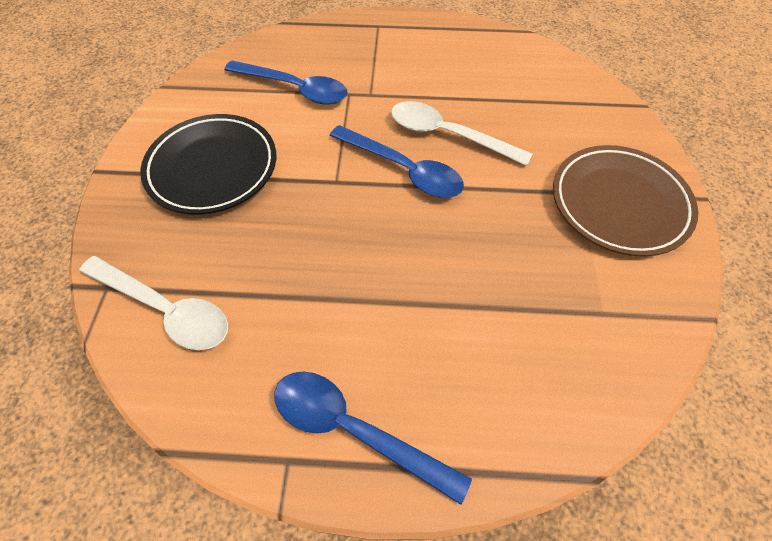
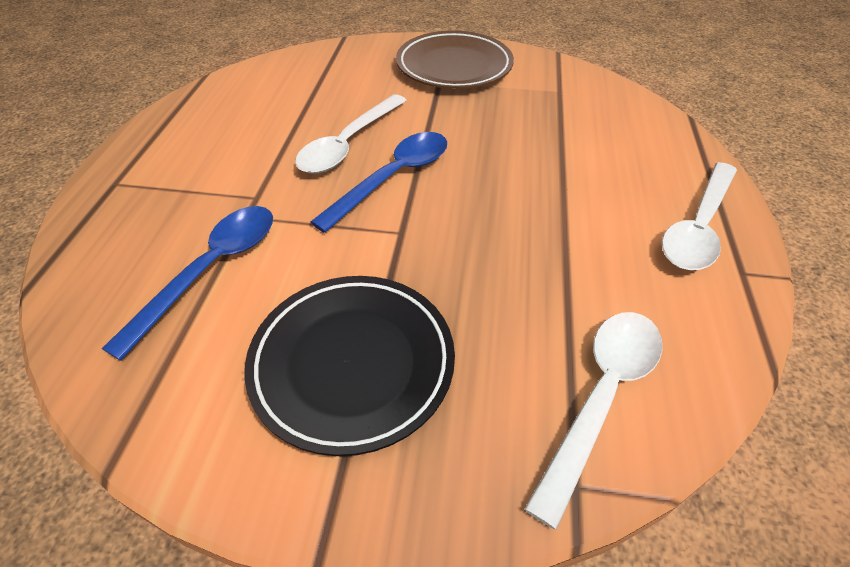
camera: 85 degrees left, 10 degrees down
(354, 429) = (698, 227): blue spoon -> white spoon

